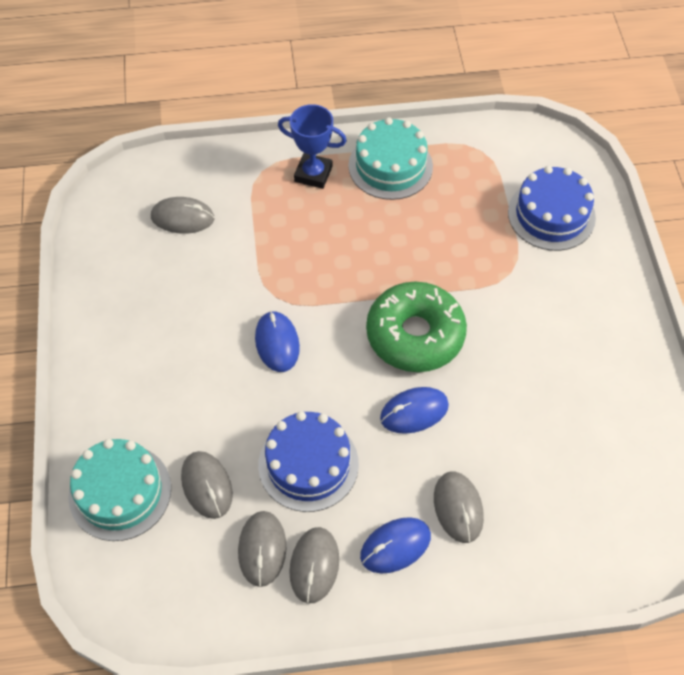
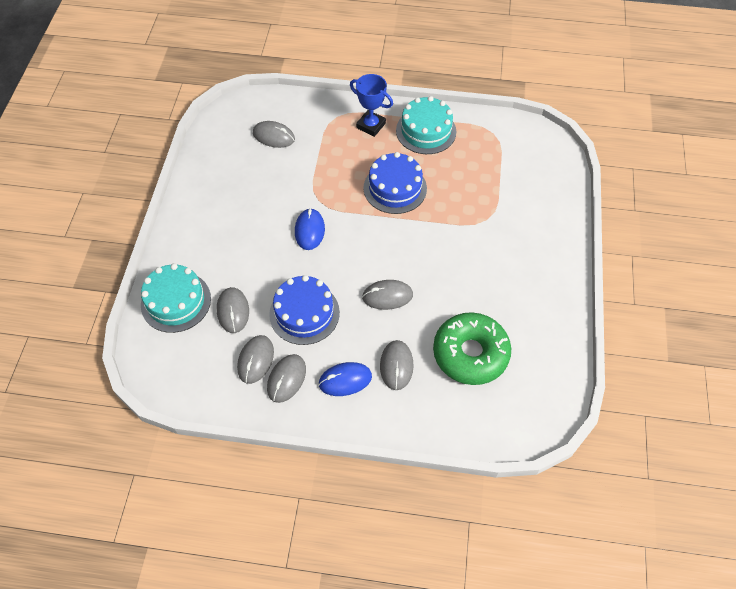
camera: 15 degrees right, 0 degrees up
(414, 412) = (387, 296): blue mouse -> grey mouse
(415, 335) = (405, 246): green donut -> green donut (470, 353)
(551, 215) = (529, 187): blue cake -> blue cake (395, 188)

